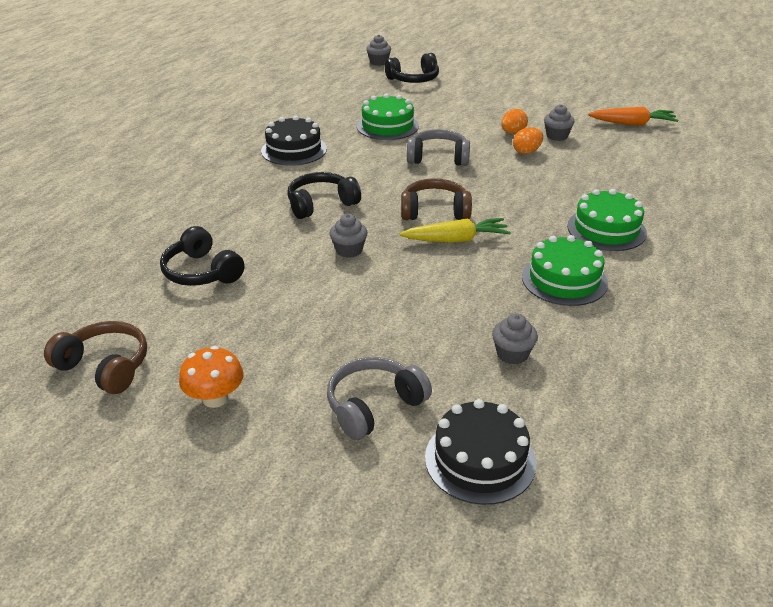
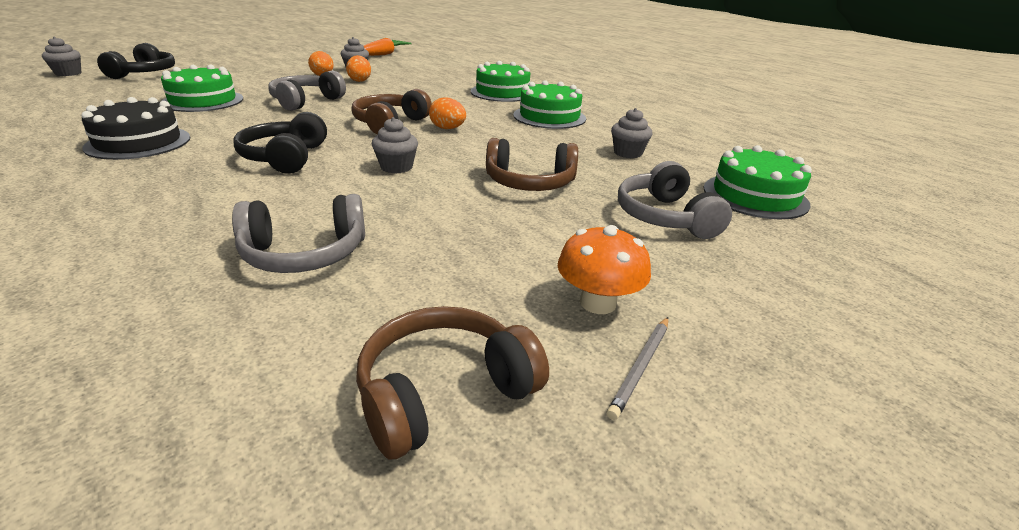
camera: 65 degrees left, 5 degrees down
(155, 431) = (641, 367): none -> grey pencil
(202, 272) = (305, 254): black headphones -> grey headphones
(379, 318) = (530, 183): none -> brown headphones
(456, 240) = (447, 129): yellow carrot -> orange egg
(480, 460) = (755, 196): black cake -> green cake

